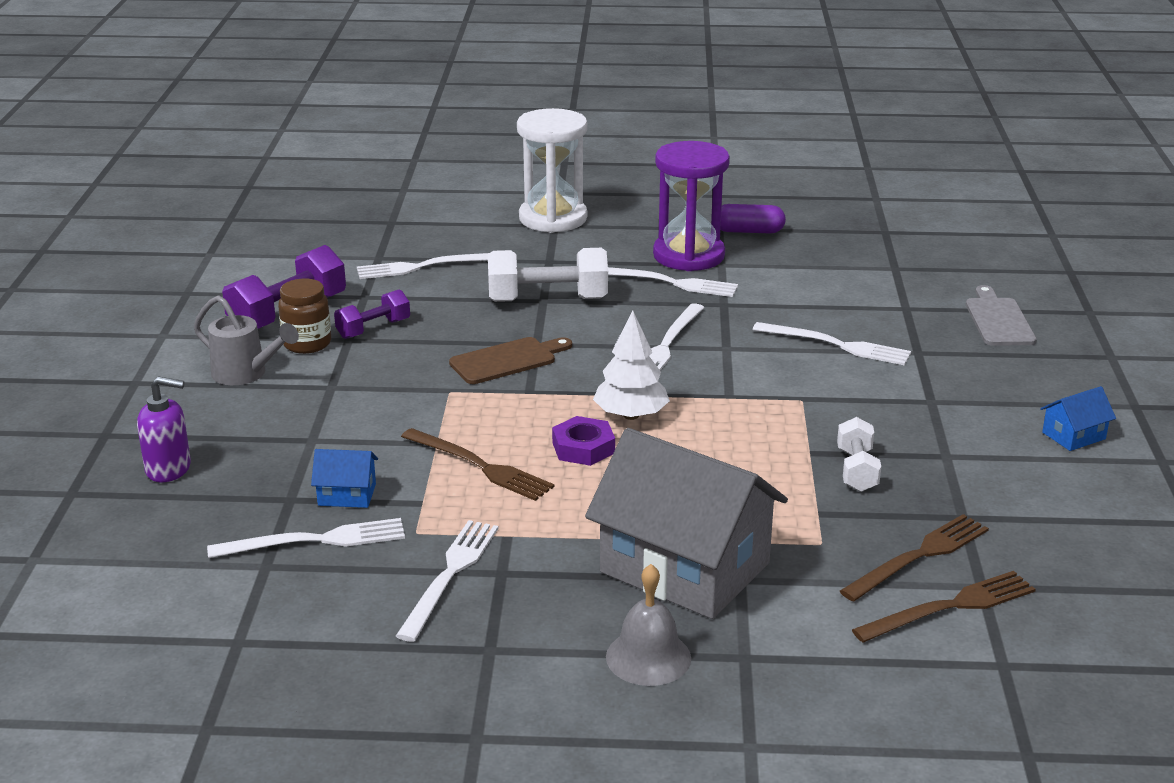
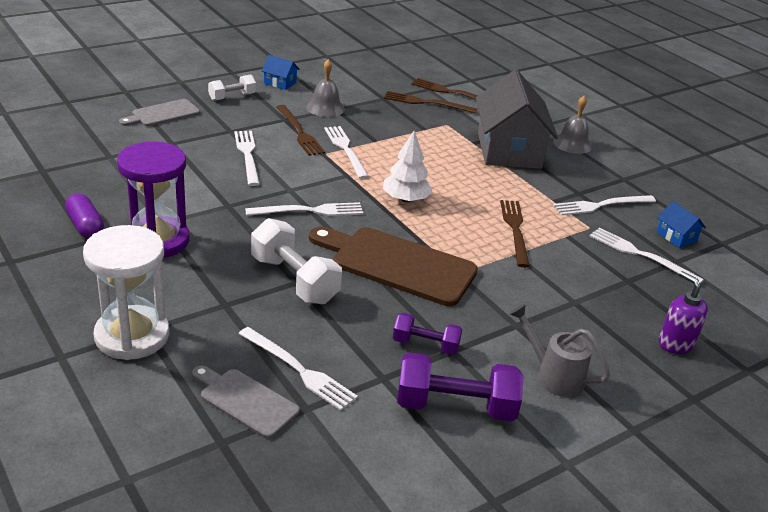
camera: 130 degrees left, 5 degrees up
(245, 374) = (554, 375): grey watering can -> grey watering can turned 45 degrees counterclockwise
(307, 344) = (482, 368): brown jar -> none
(347, 495) = (597, 262): blue house -> blue house (676, 237)
(419, 239) = (245, 401): none -> grey cutting board
(507, 360) = (397, 264): brown cutting board -> brown cutting board, size x1.77
(583, 448) = (455, 204): purple nut -> none
(669, 282) = (214, 235): white fork -> white fork (346, 150)
(856, 470) = (377, 126): white dumbbell -> white dumbbell (232, 97)
(880, 399) = (299, 132): none -> brown fork
(953, 446) = (325, 108): none -> grey bell

